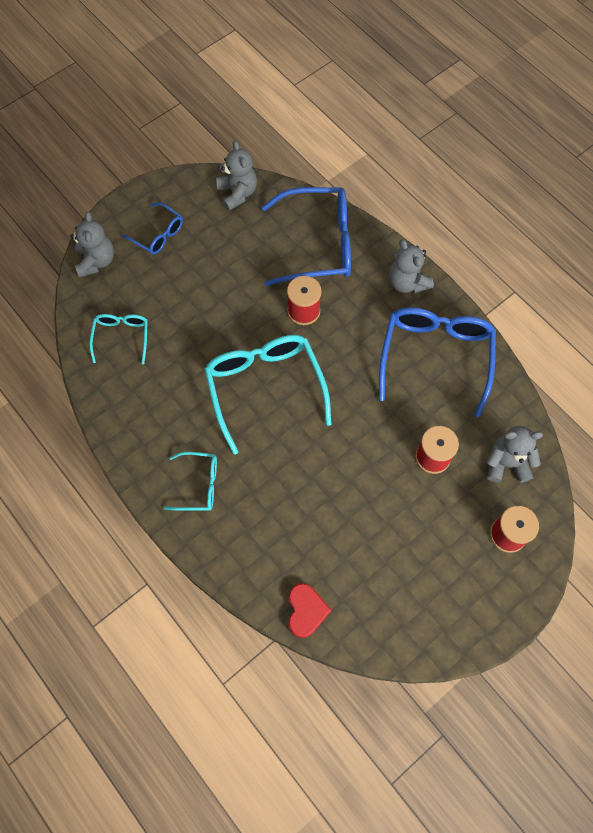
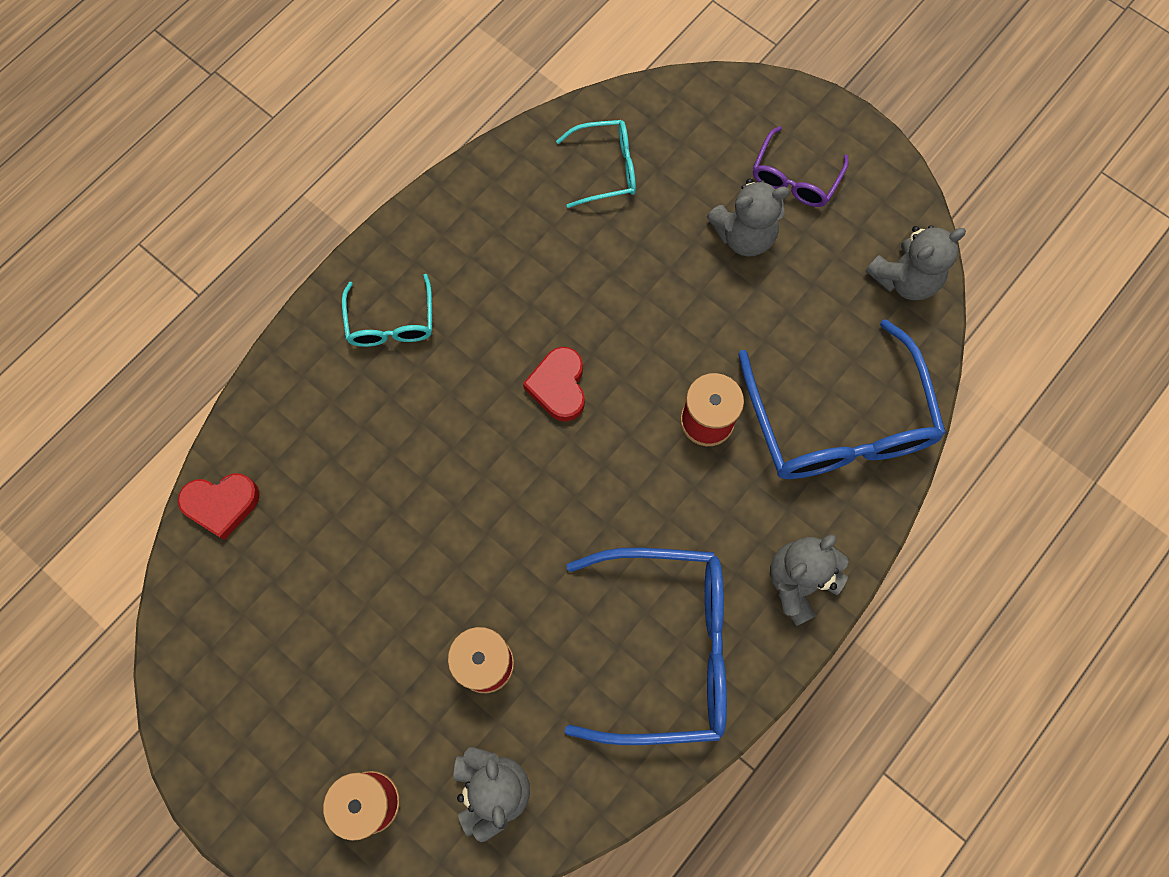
camera: 80 degrees right, 5 degrees up
(96, 261) = (726, 105): grey teddy bear -> grey teddy bear (744, 235)
(157, 234) = (795, 177): blue glasses -> purple glasses
(265, 389) = (559, 386): turquoise glasses -> red heart

